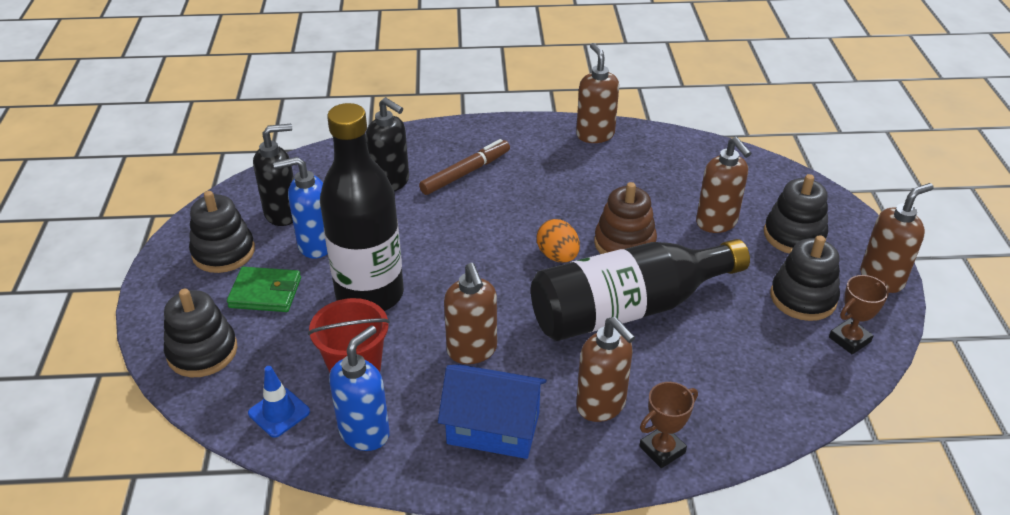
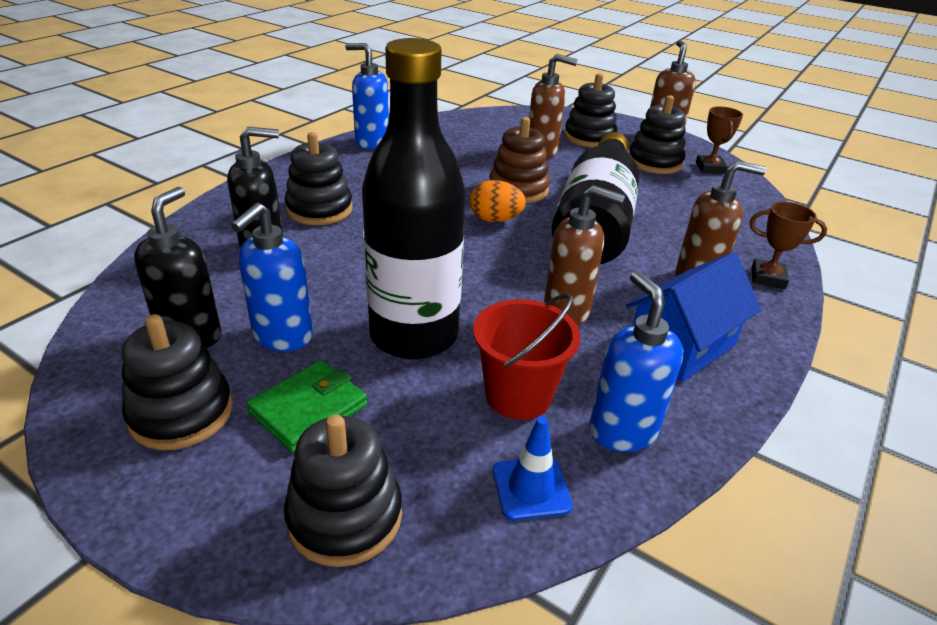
camera: 55 degrees left, 5 degrees down
(465, 173) = (319, 209): brown marker -> black stacking toy
(595, 135) = (371, 142): brown soap dispenser -> blue soap dispenser
(662, 449) = (768, 278): brown trophy -> brown trophy turned 75 degrees counterclockwise

